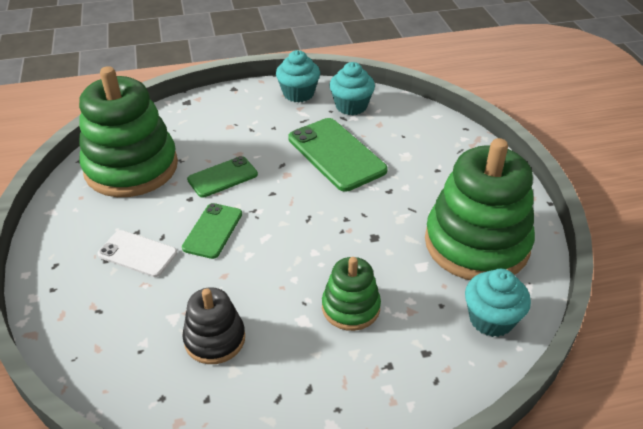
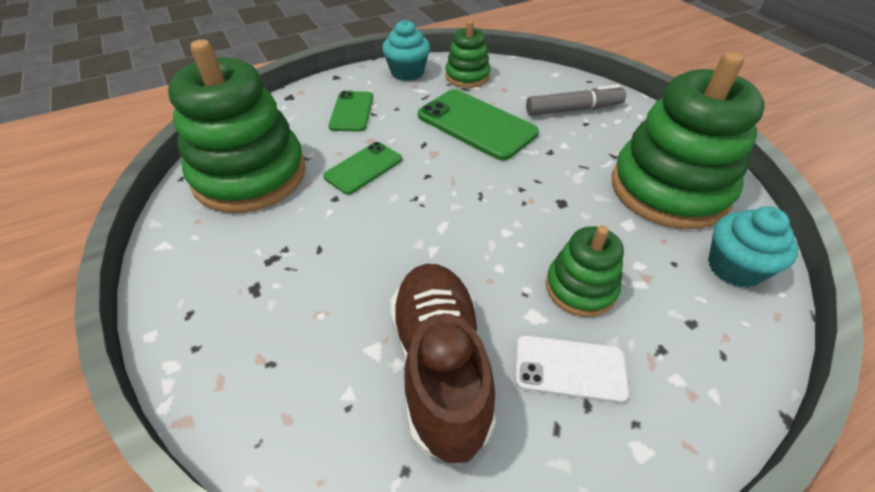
camera: 15 degrees left, 5 degrees up
(137, 254) = (296, 276): white phone -> white phone (569, 368)
(213, 231) = (378, 230): green phone -> green phone (352, 111)
(215, 339) = (440, 366): black stacking toy -> brown shoe
(351, 106) = (467, 76): turquoise cupcake -> green stacking toy
(433, 155) = (573, 110): none -> grey marker

